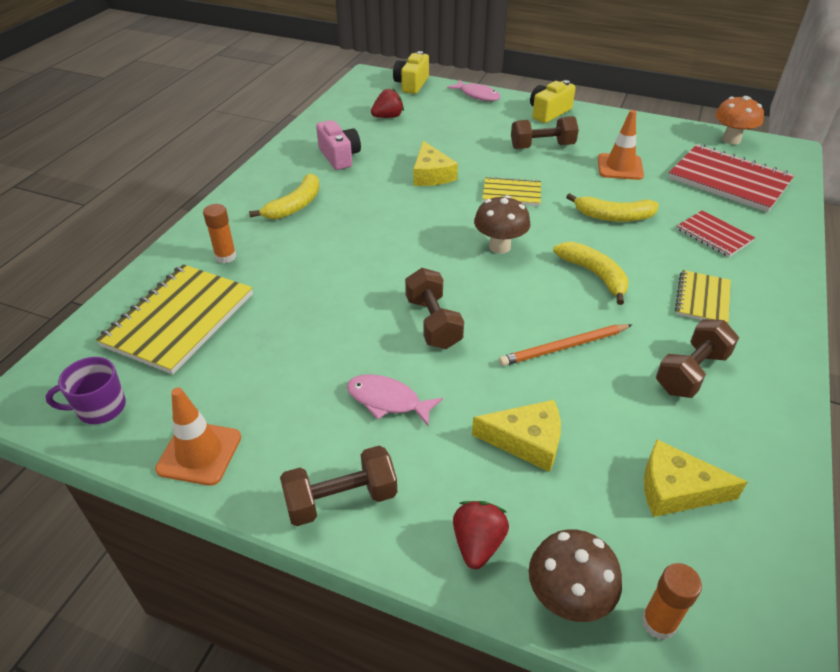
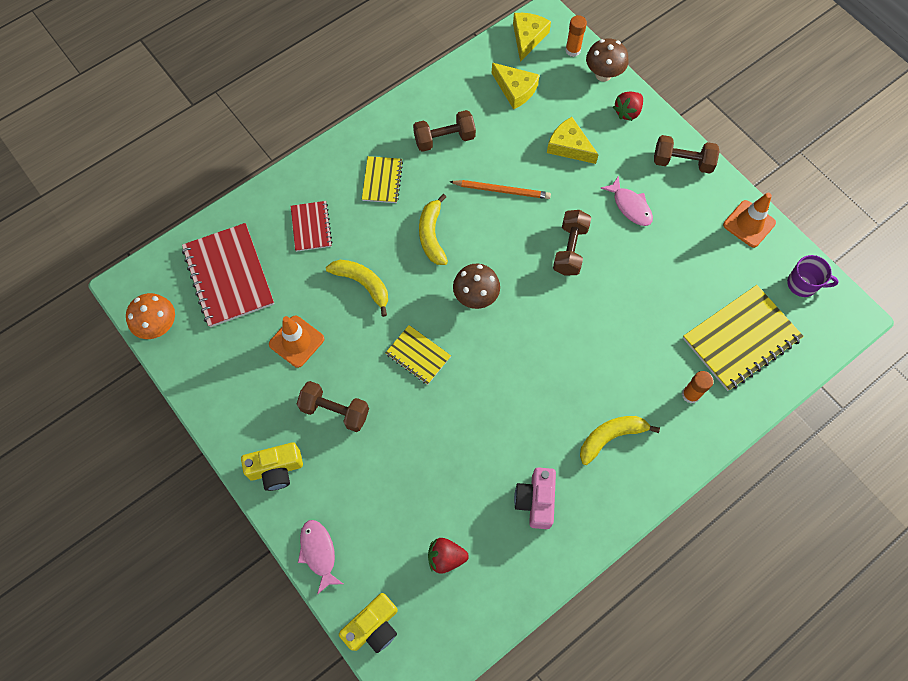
camera: 150 degrees left, 25 degrees up
(431, 174) = (467, 421): yellow cheese -> yellow cheese (528, 38)
(702, 299) = (382, 180): yellow notebook -> yellow notebook turned 45 degrees counterclockwise

